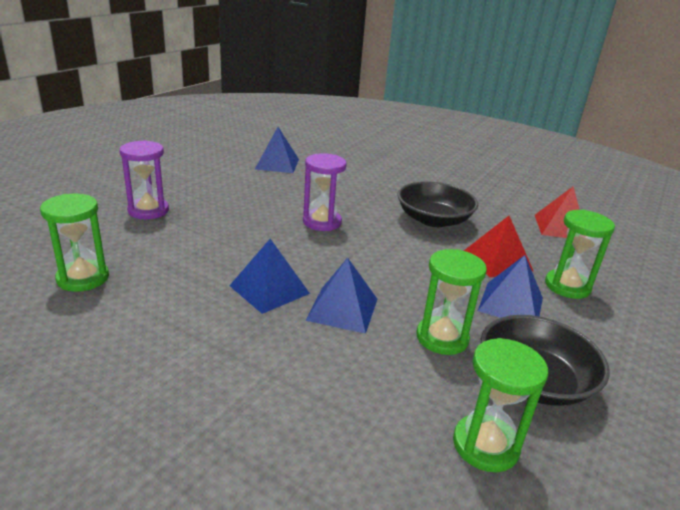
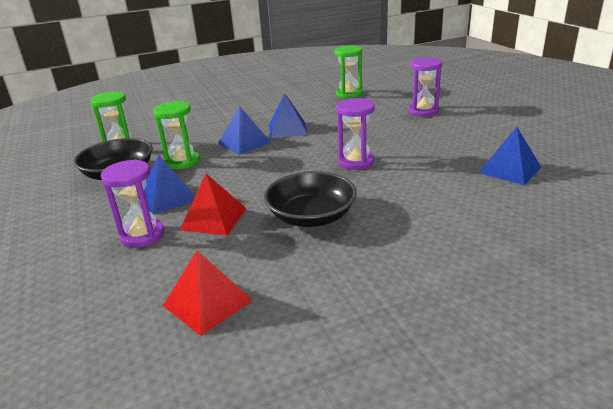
camera: 130 degrees right, 0 degrees up
(567, 286) = (142, 235): green hourglass -> purple hourglass

